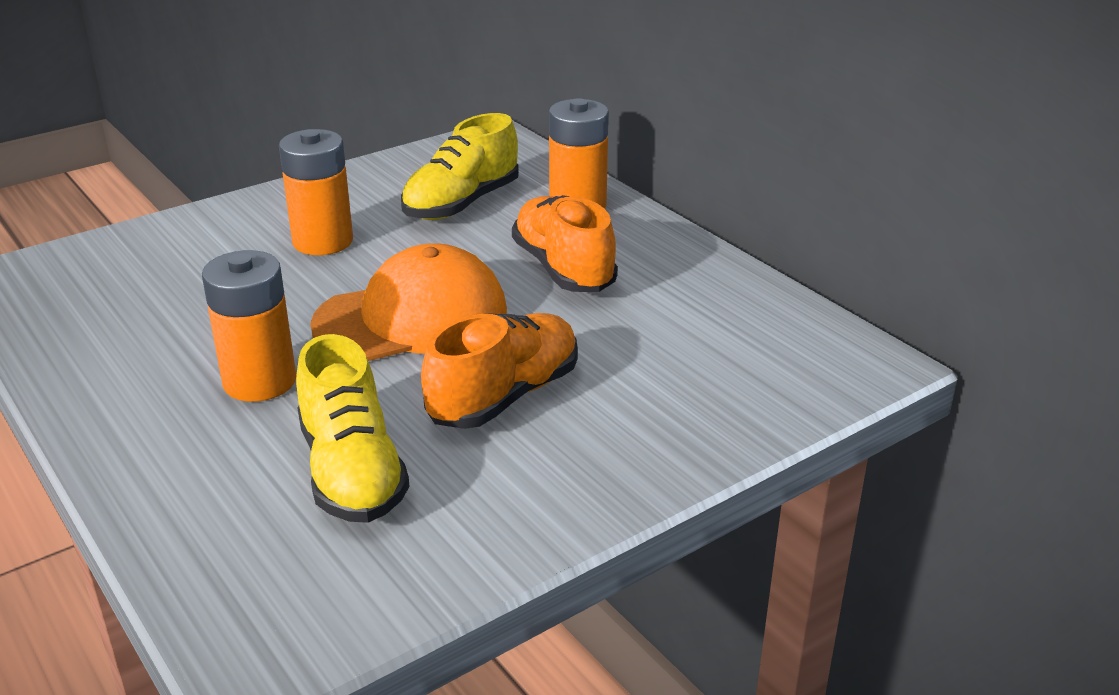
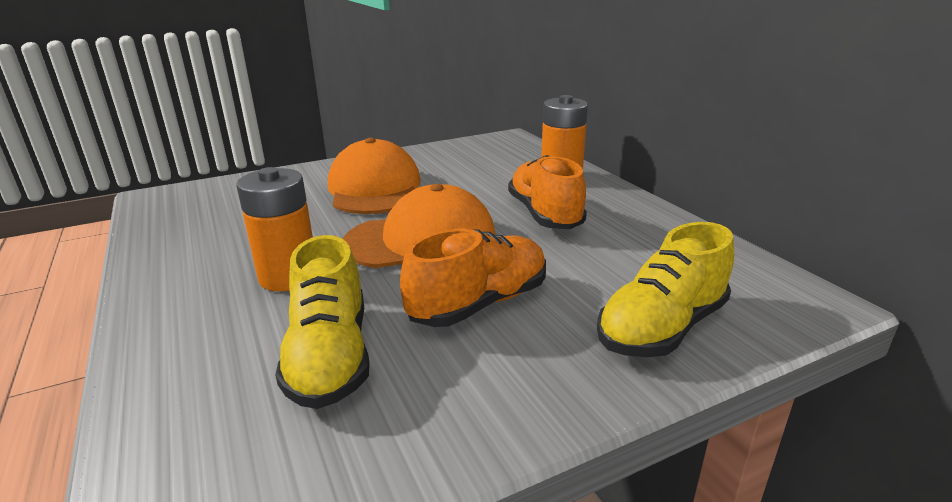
camera: 10 degrees right, 5 degrees down
(323, 241) = (375, 188): orange battery -> orange cap
(461, 204) = (478, 172): yellow shoe -> yellow shoe (662, 328)

